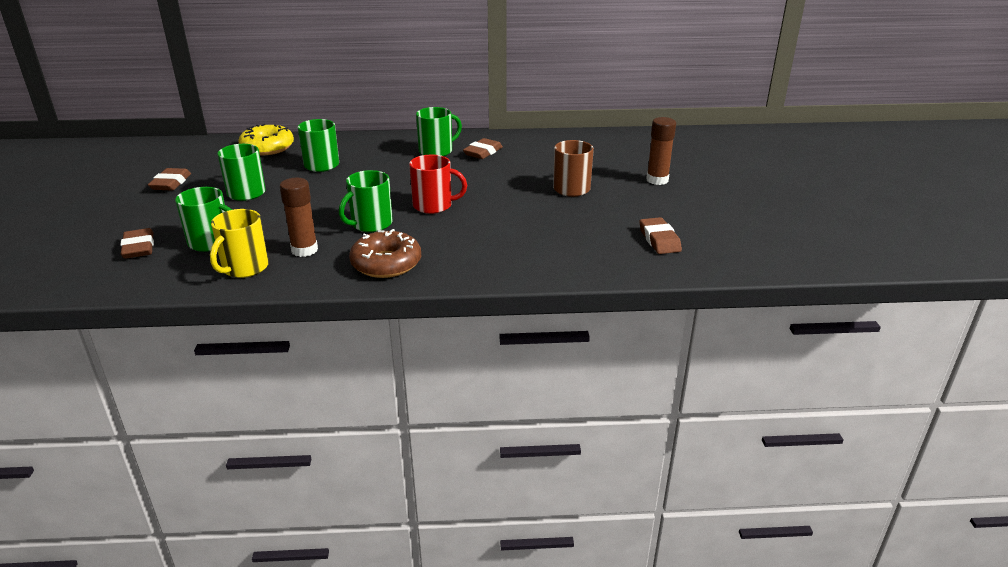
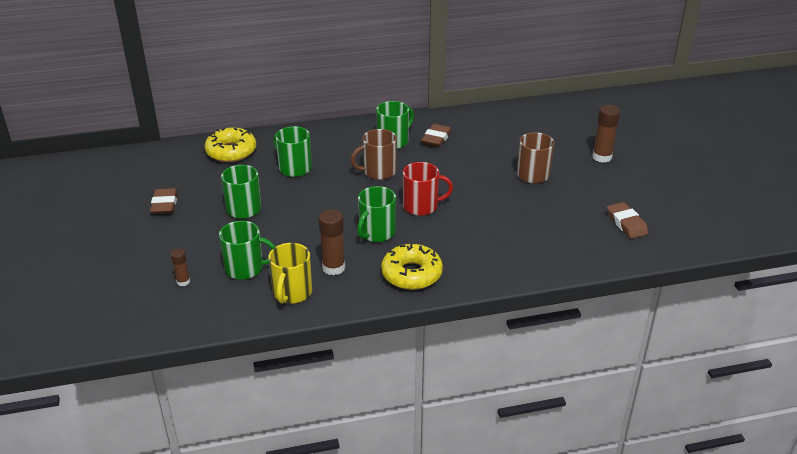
camera: 10 degrees left, 5 degrees up
(139, 248) = (183, 282): brown eraser -> brown glue stick
(386, 263) = (411, 274): brown donut -> yellow donut
(405, 174) = (378, 171): none -> brown mug

